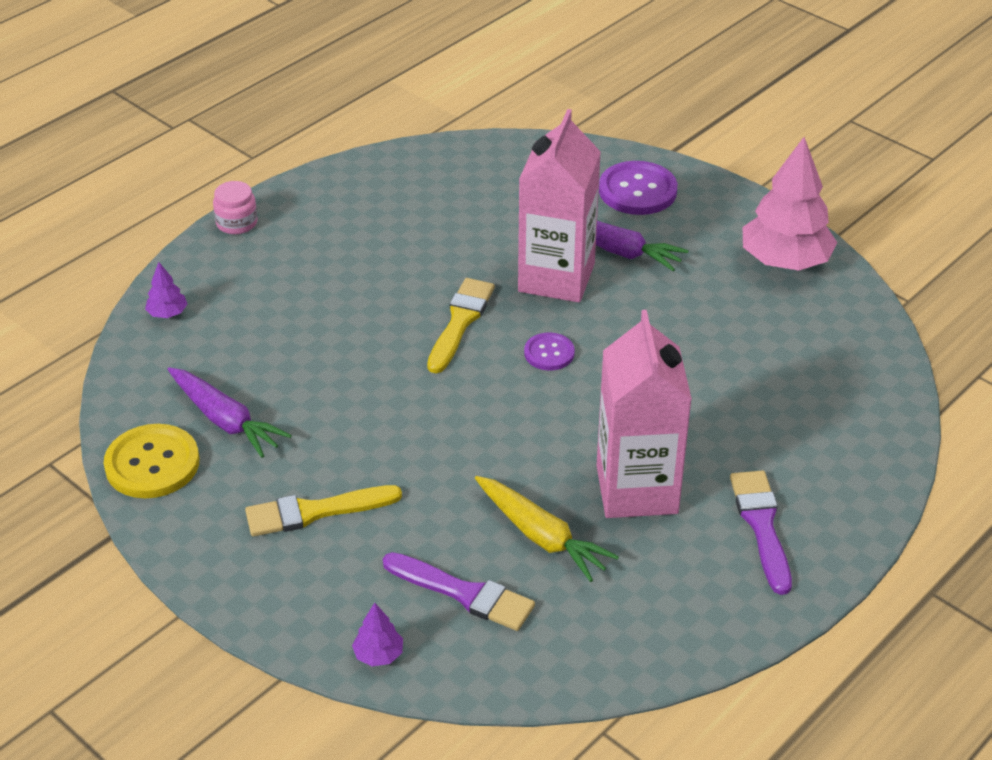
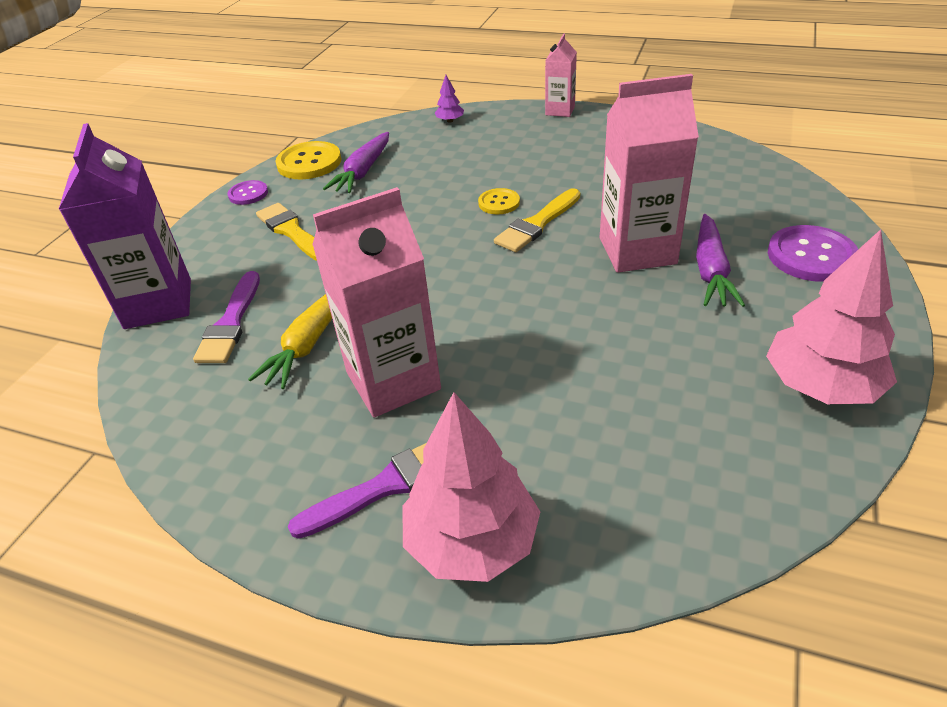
camera: 70 degrees right, 0 degrees up
(237, 223) = (560, 110): pink jar -> pink carton
(378, 655) = (158, 303): purple tree -> purple carton
(397, 334) = (499, 203): none -> yellow button
(460, 322) = (537, 224): yellow brush -> yellow brush turned 135 degrees clockwise
(549, 353) = (536, 277): purple button -> purple button (248, 194)
(839, 491) = (472, 541): none -> pink tree

